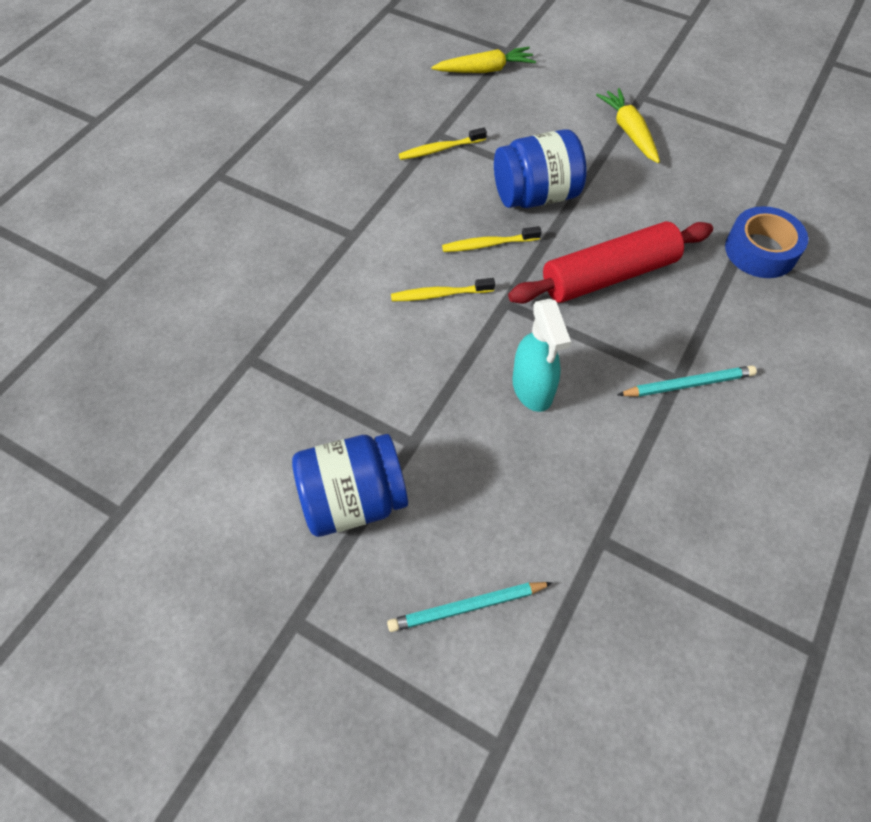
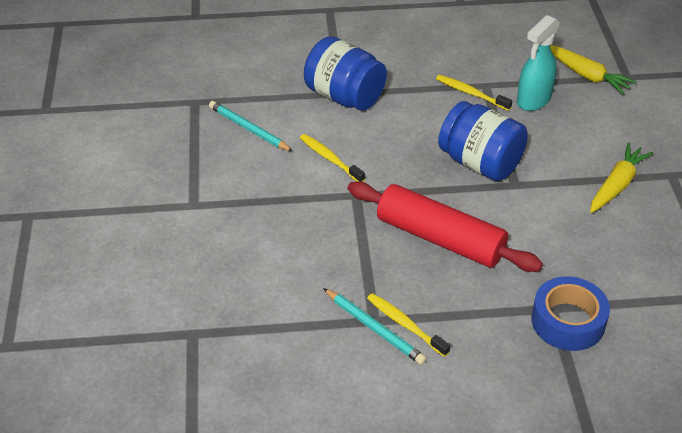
camera: 55 degrees right, 15 degrees down
(353, 499) = (129, 199): blue jar -> blue jar (344, 96)
(467, 607) = (91, 287): turquoise pencil -> turquoise pencil (249, 129)
(488, 244) = (402, 161): yellow toothbrush -> yellow toothbrush (405, 324)
(532, 388) = (290, 243): turquoise spray bottle -> turquoise spray bottle (533, 100)

